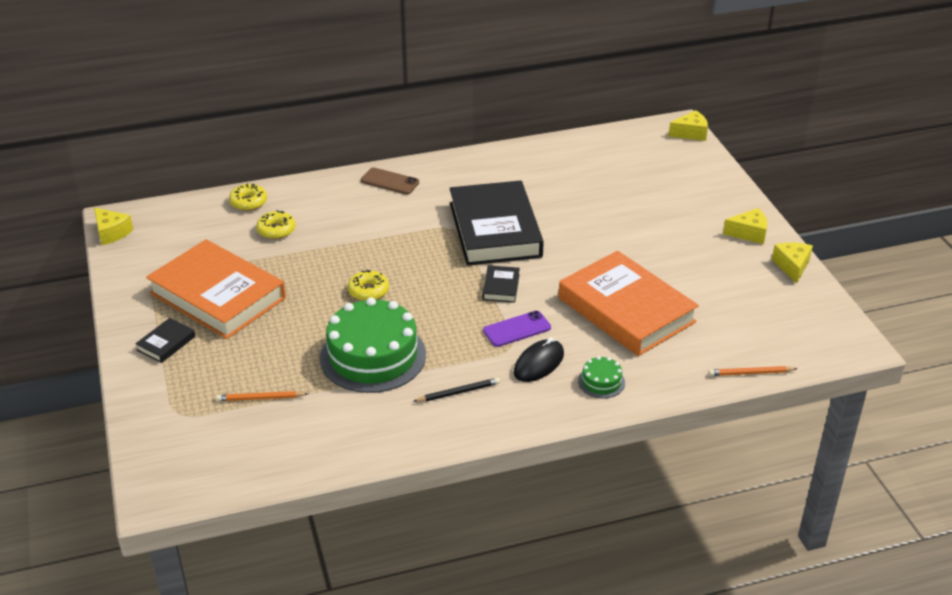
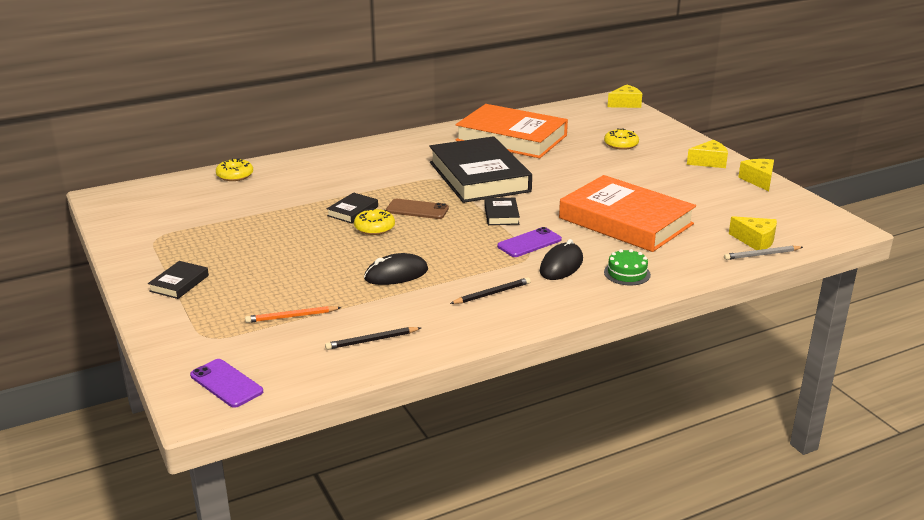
camera: 10 degrees left, 10 degrees down
(111, 233) = (101, 207): yellow cheese -> yellow cheese (755, 241)
(184, 472) = (226, 383): none -> purple phone
(217, 296) = (223, 243): orange book -> orange book (511, 138)
(276, 230) = (268, 192): yellow donut -> yellow donut (621, 144)
(327, 437) = (372, 340): none -> black pencil
(353, 265) = (352, 211): none -> black book
(373, 356) = (396, 274): green cake -> black mouse
(390, 181) = (367, 152): brown phone -> brown phone (417, 209)
(750, 373) = (762, 255): orange pencil -> grey pencil

